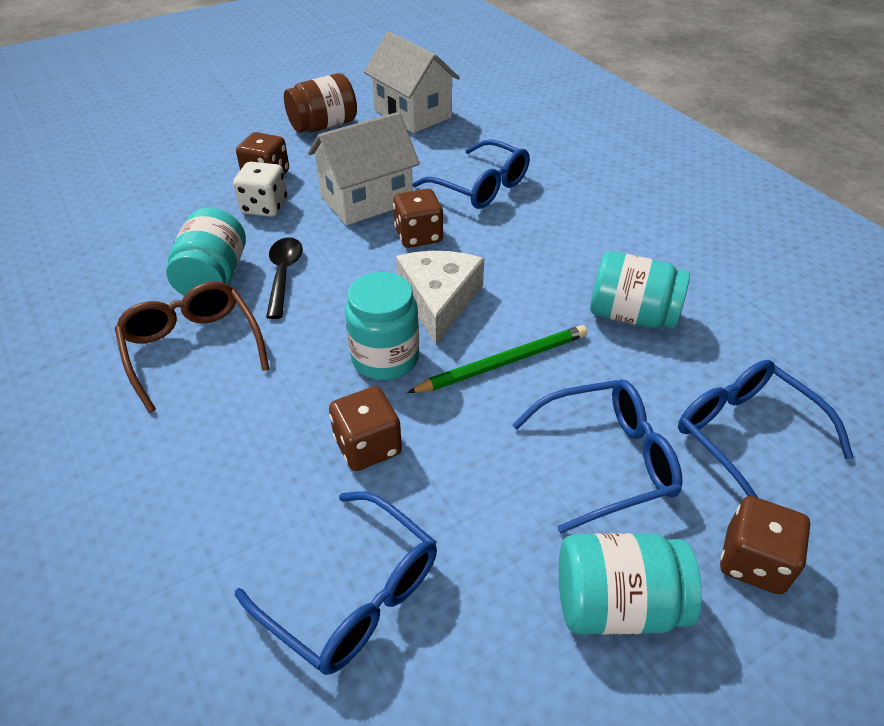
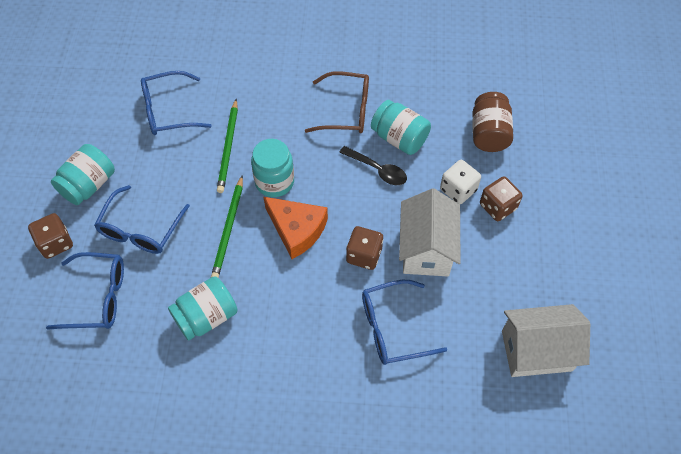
camera: 125 degrees right, 15 degrees up
(323, 126) = (554, 275): brown jar -> brown jar (489, 133)
(368, 446) = (228, 148): brown dice -> green pencil
(439, 300) = (297, 230): white cheese -> orange cheese

